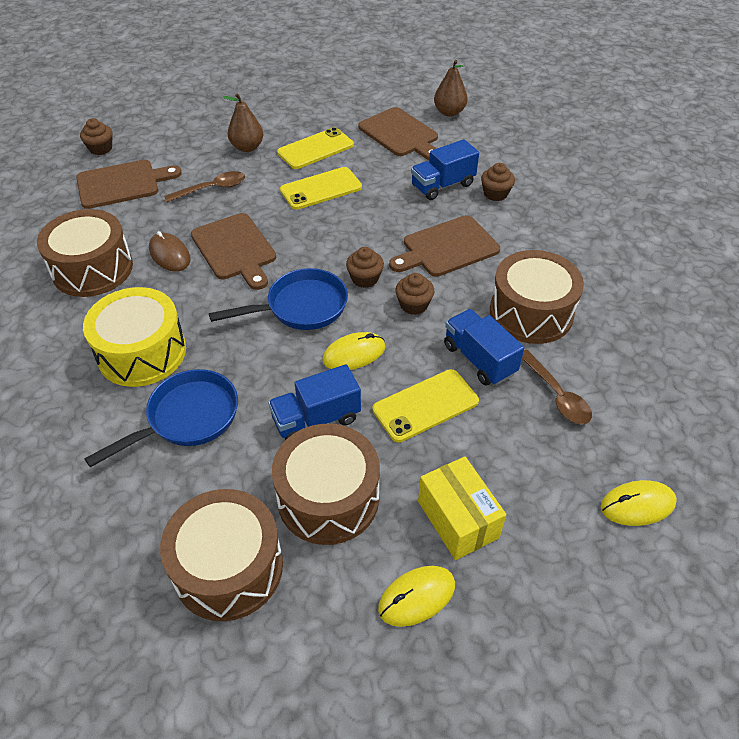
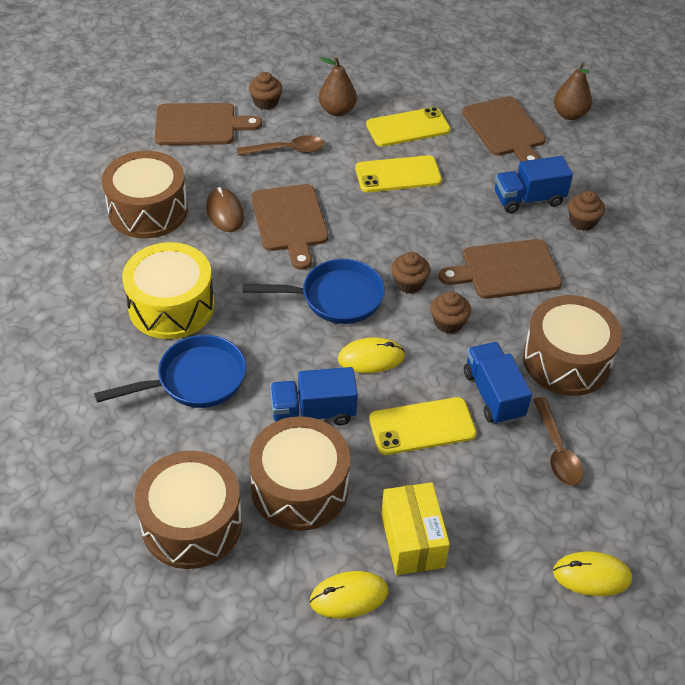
camera: 15 degrees right, 0 degrees up
(100, 148) = (189, 80): brown cupcake -> brown cupcake (266, 102)

